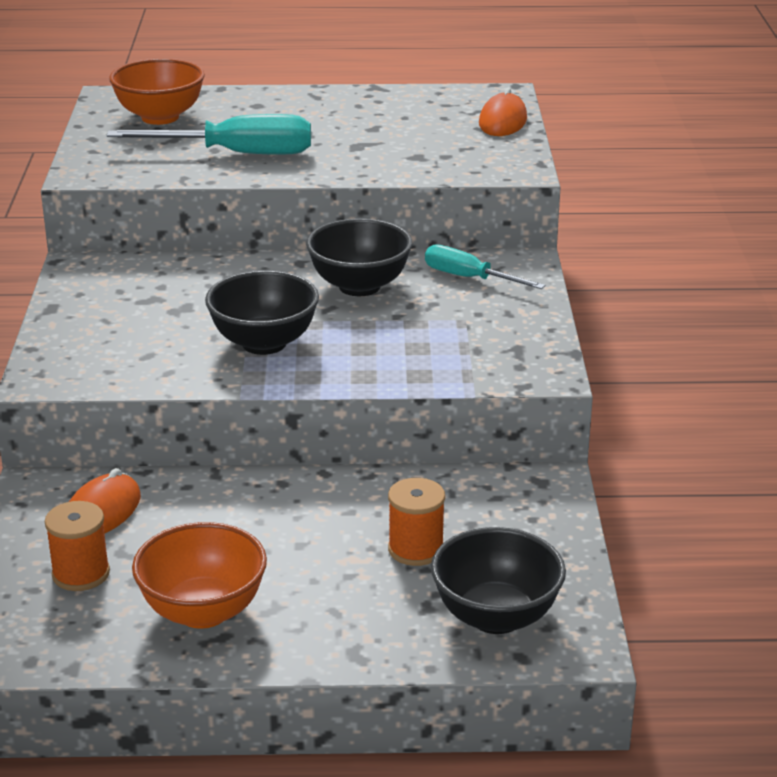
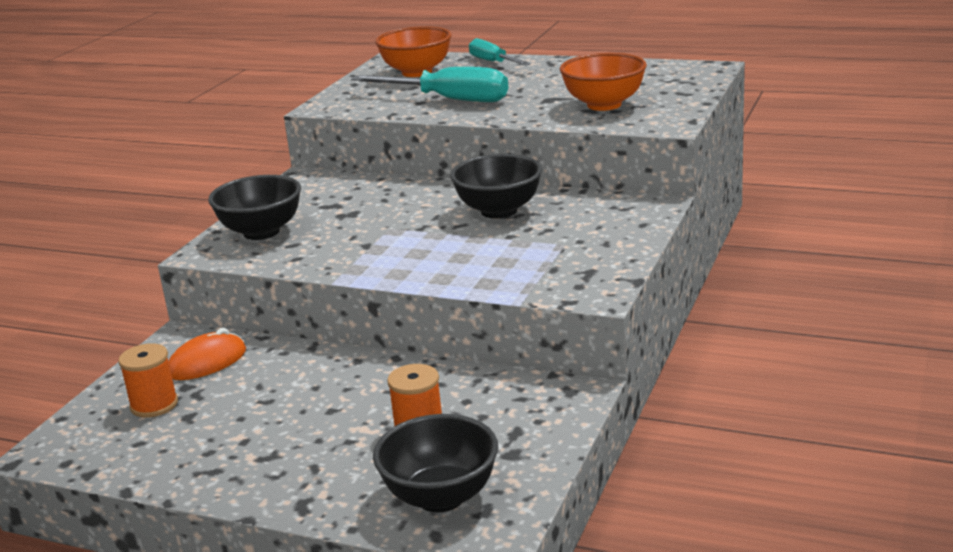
camera: 25 degrees right, 5 degrees down
(203, 611) = (215, 449): orange bowl -> orange bowl (604, 105)
(264, 343) = (386, 245): black bowl -> black bowl (261, 232)
(469, 278) = (595, 213): turquoise screwdriver -> turquoise screwdriver (493, 62)
(503, 121) = (689, 88): orange mouse -> none

